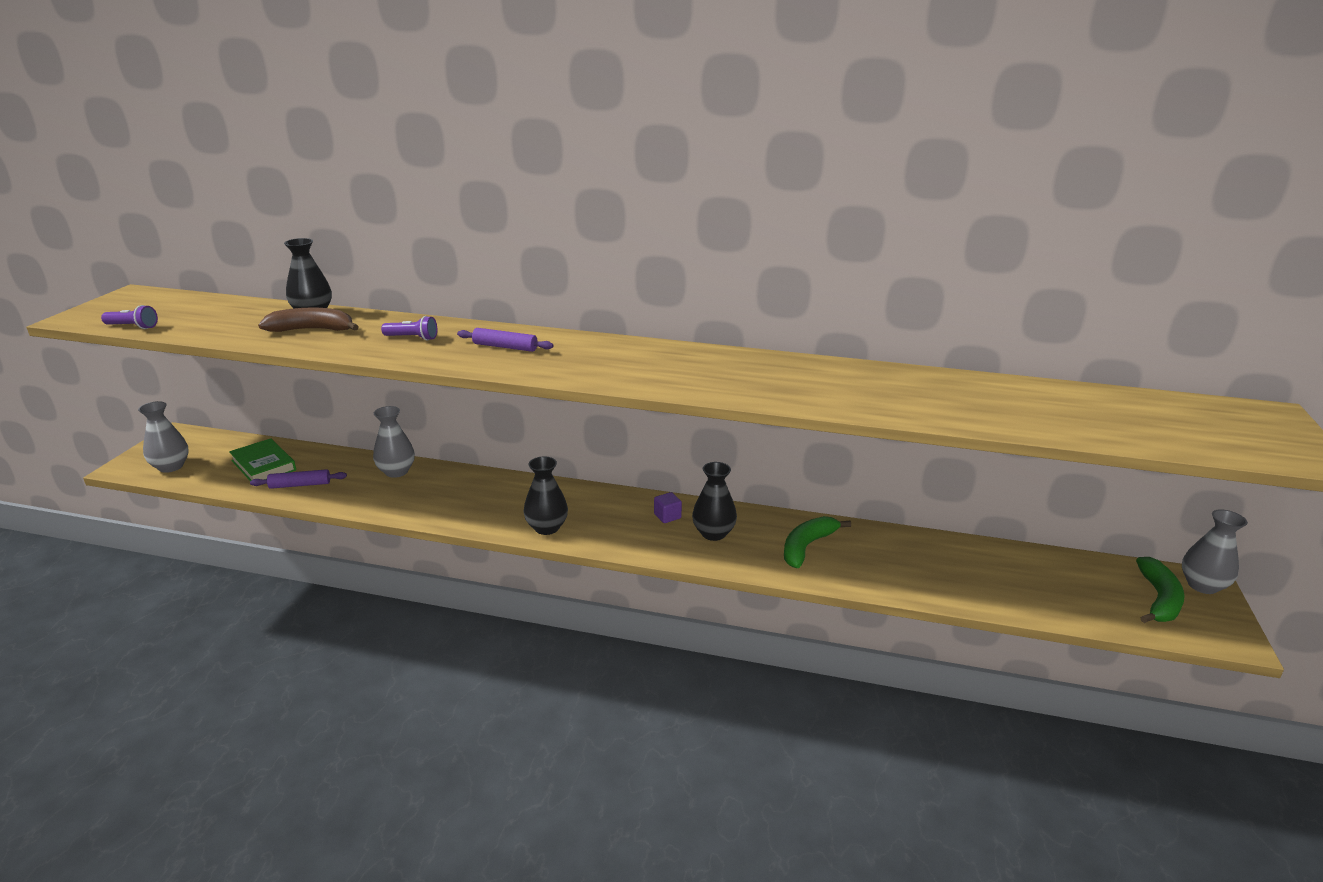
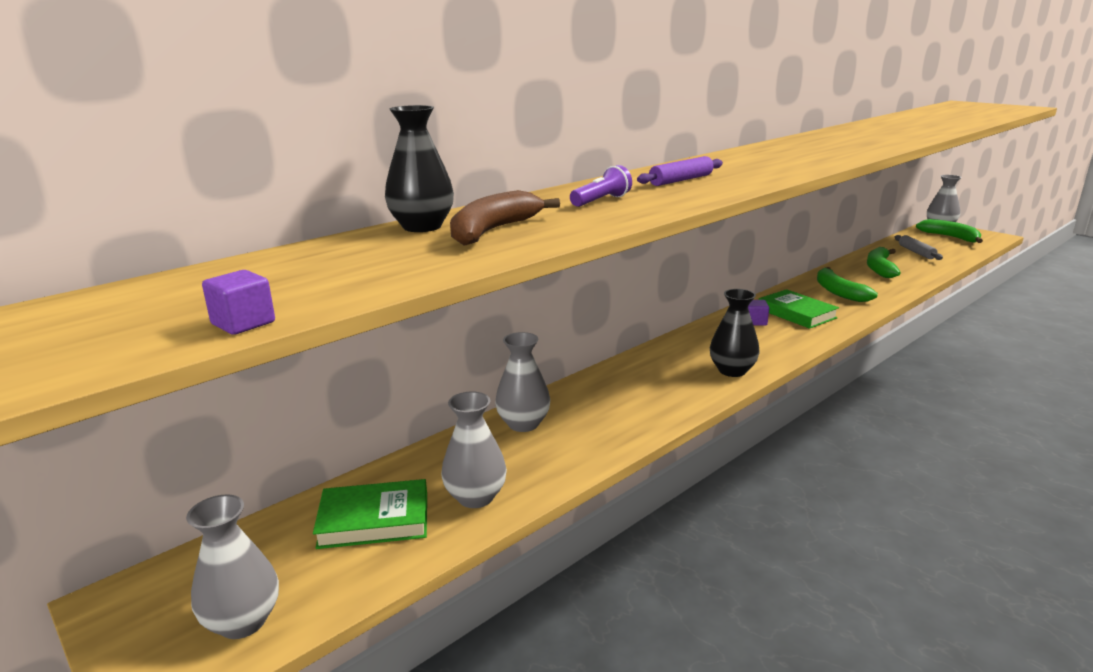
camera: 55 degrees left, 5 degrees down
(132, 327) = (243, 323): purple flashlight -> purple cube
(300, 485) = (475, 497): purple rolling pin -> grey vase
(713, 533) = (796, 313): black vase -> green book
(926, 561) = (880, 269): none -> green banana
(1036, 579) = (916, 252): none -> grey rolling pin

